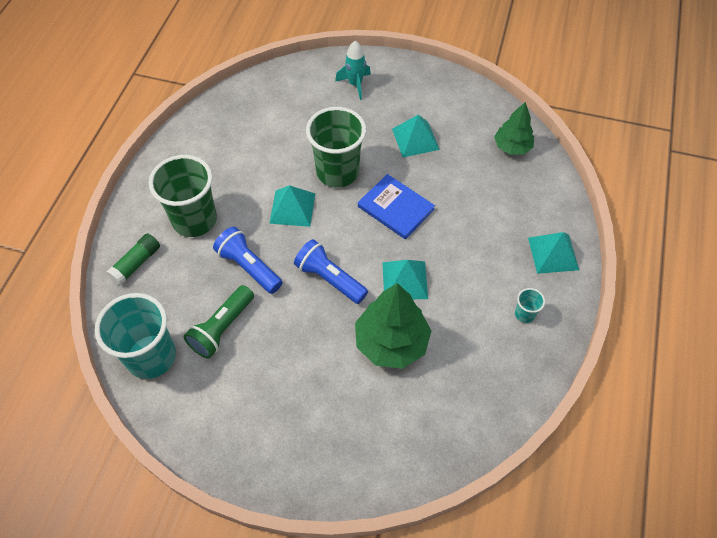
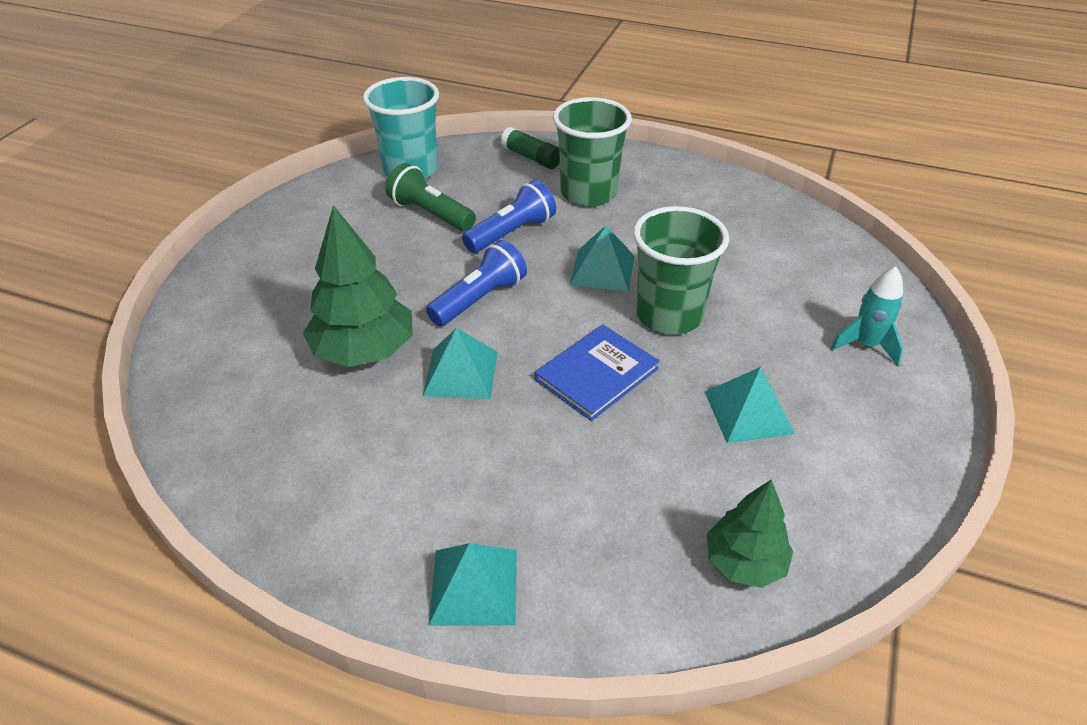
camera: 95 degrees right, 15 degrees down
(524, 314) = (360, 516): turquoise cup -> none

